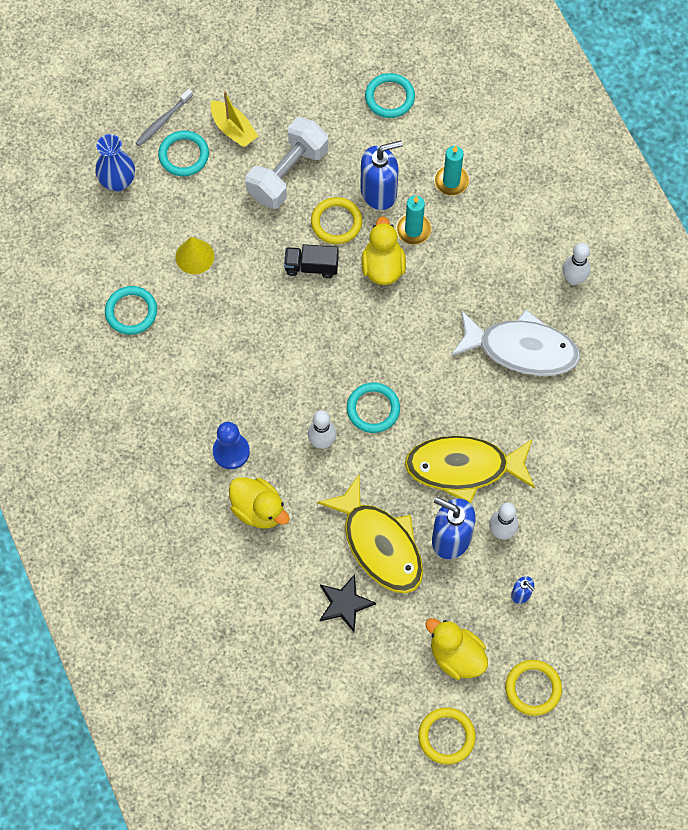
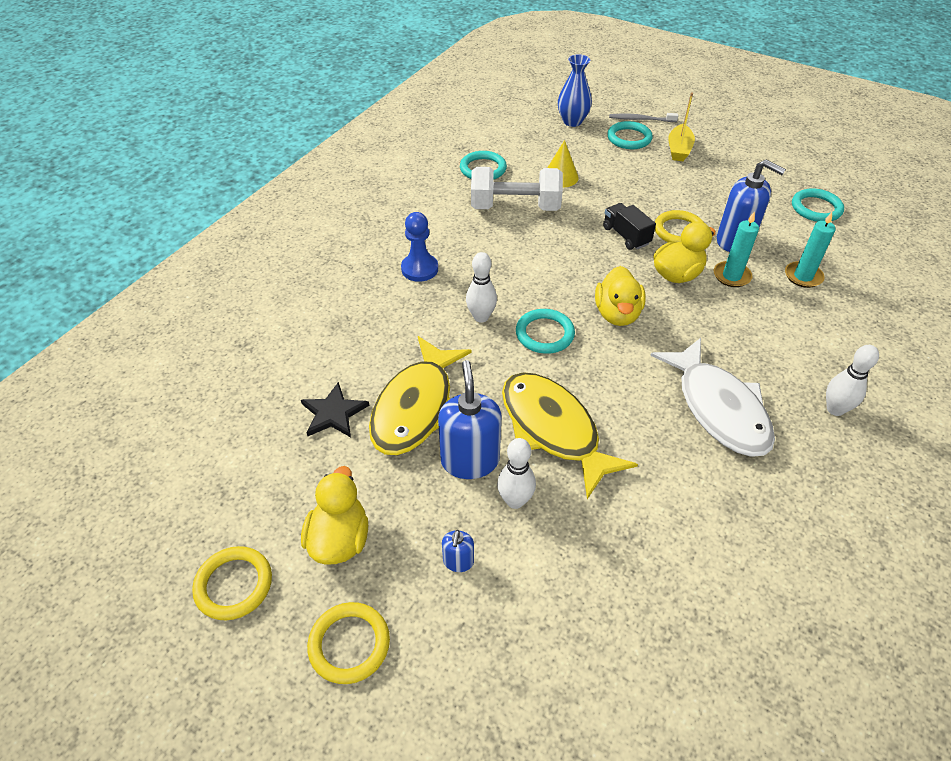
camera: 55 degrees right, 20 degrees down
(258, 510) = (381, 309): yellow duck -> yellow duck (617, 314)
(288, 173) = (682, 189): white dumbbell -> white dumbbell (515, 207)

